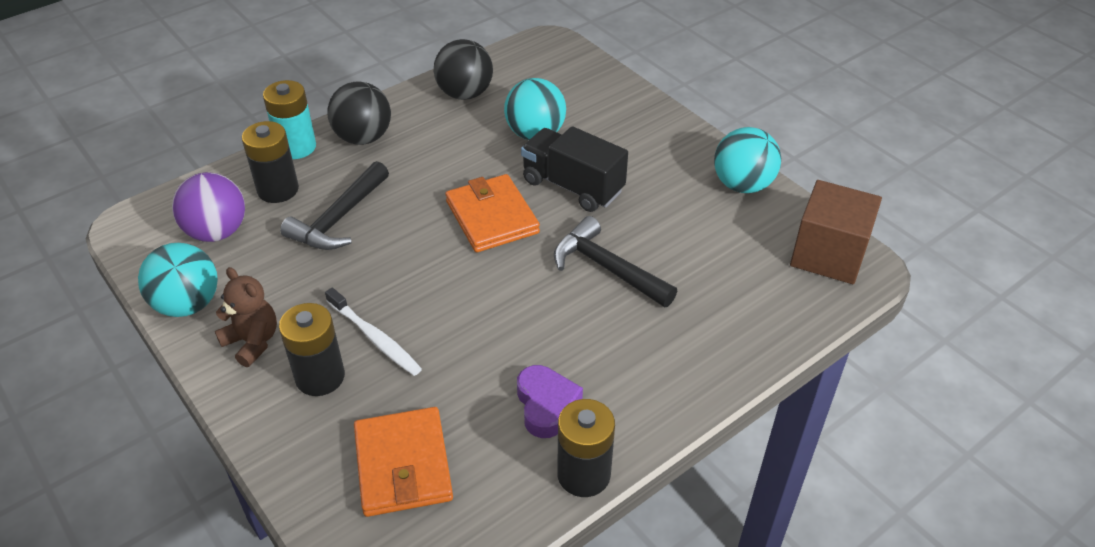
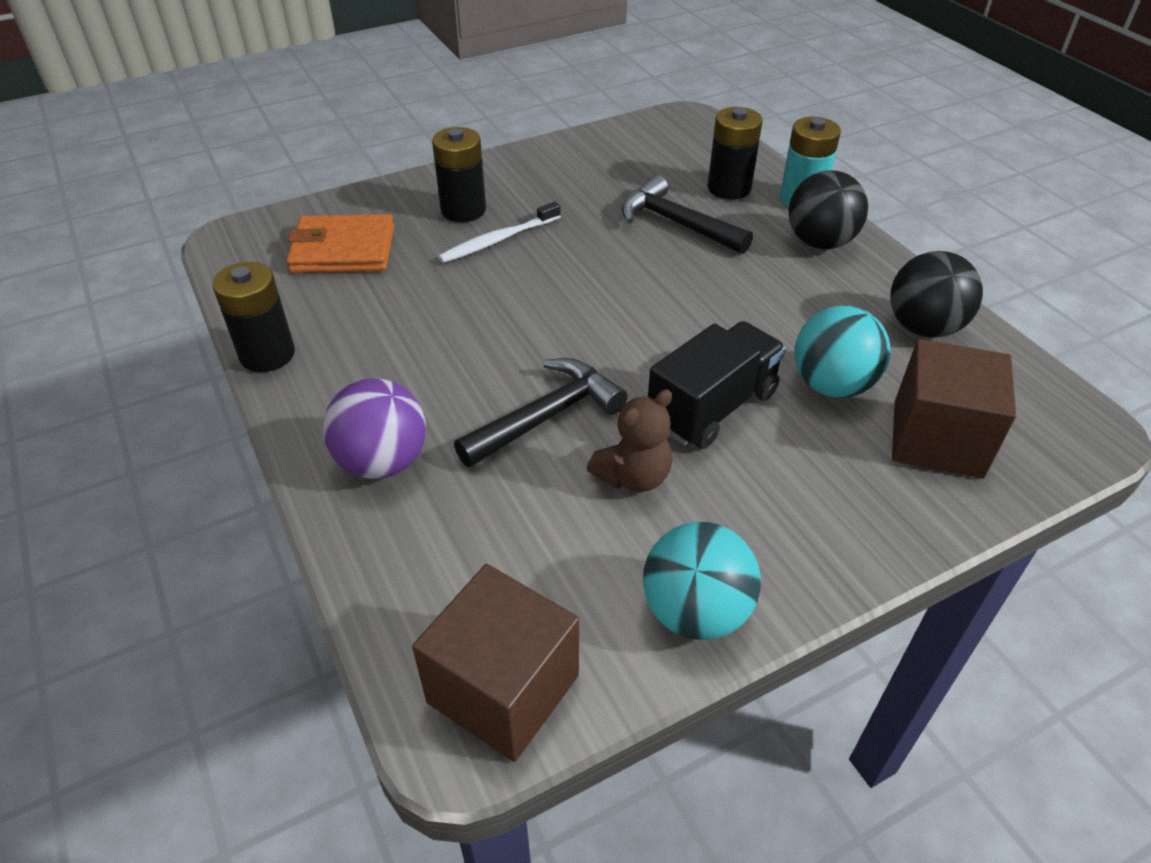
camera: 100 degrees right, 0 degrees up
(188, 304) = (576, 147): turquoise ball -> none
(217, 232) = (669, 157): purple ball -> purple ball (382, 462)
(252, 342) = (519, 177): brown teddy bear -> brown teddy bear (633, 476)
(492, 217) = (661, 329): orange wallet -> none
(546, 405) = (363, 340): purple heart -> none
(573, 94) = (937, 439): none -> brown cube

